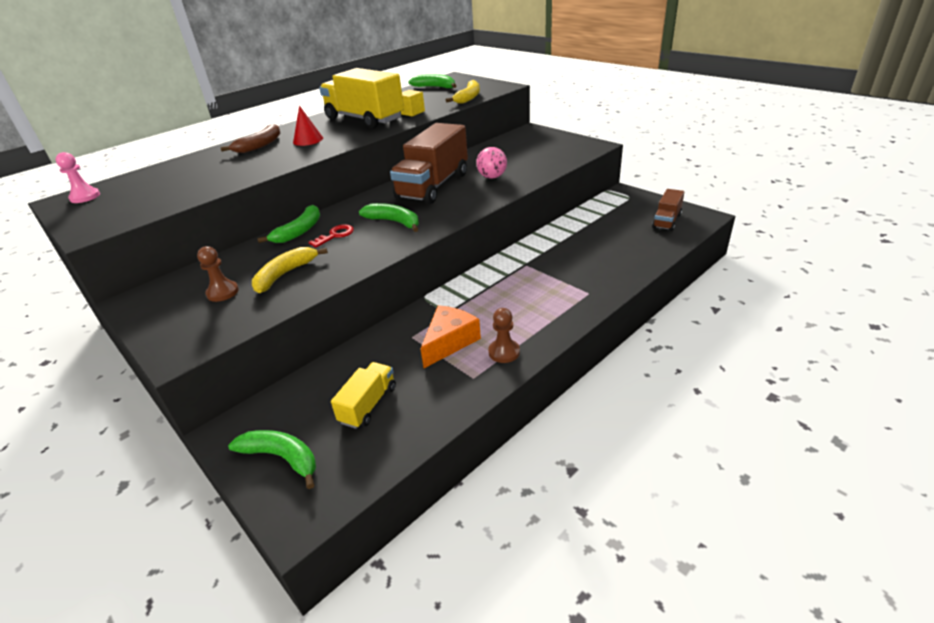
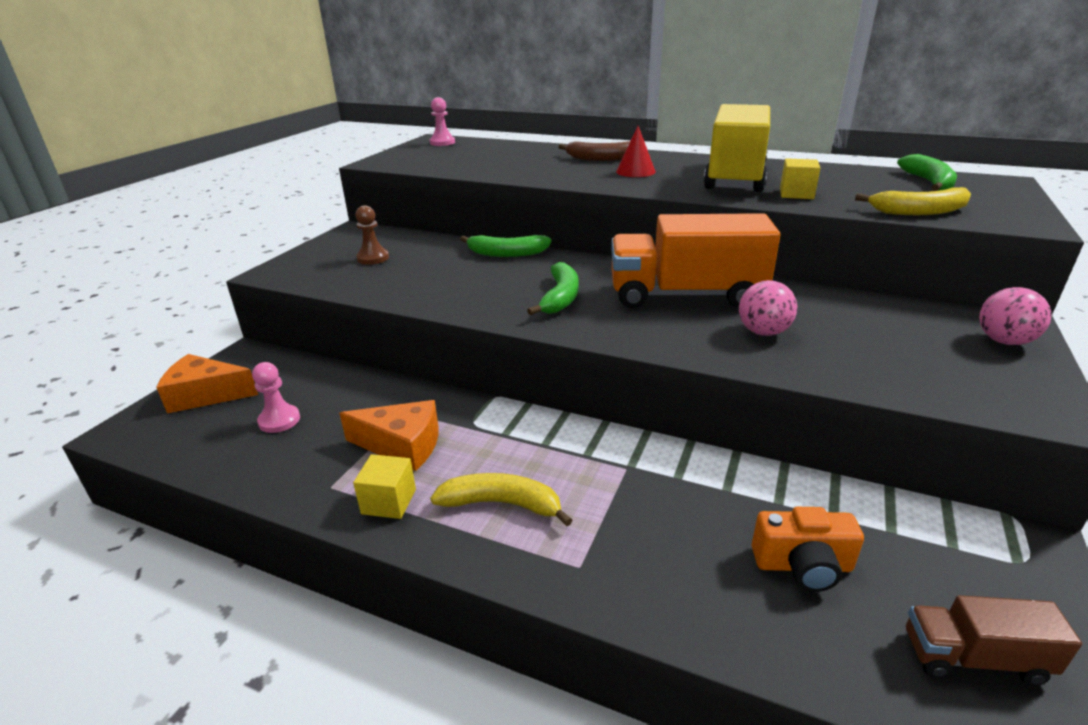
camera: 65 degrees right, 5 degrees down
(282, 458) = (205, 395): green banana -> orange cheese
(285, 274) = (412, 274): yellow banana -> yellow banana (501, 504)
(335, 235) = (507, 274): red key -> none
(368, 405) = (279, 420): yellow truck -> pink pawn
(433, 186) = (686, 295): brown truck -> orange truck
(504, 352) = (389, 501): brown pawn -> yellow cube
(542, 136) = (1004, 341): none -> pink ball
(613, 238) = (803, 566): none -> orange camera

